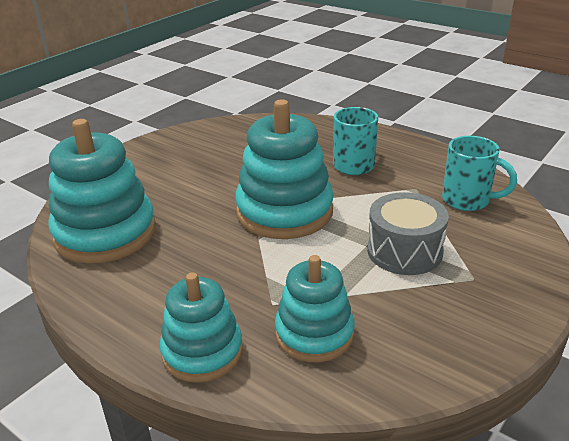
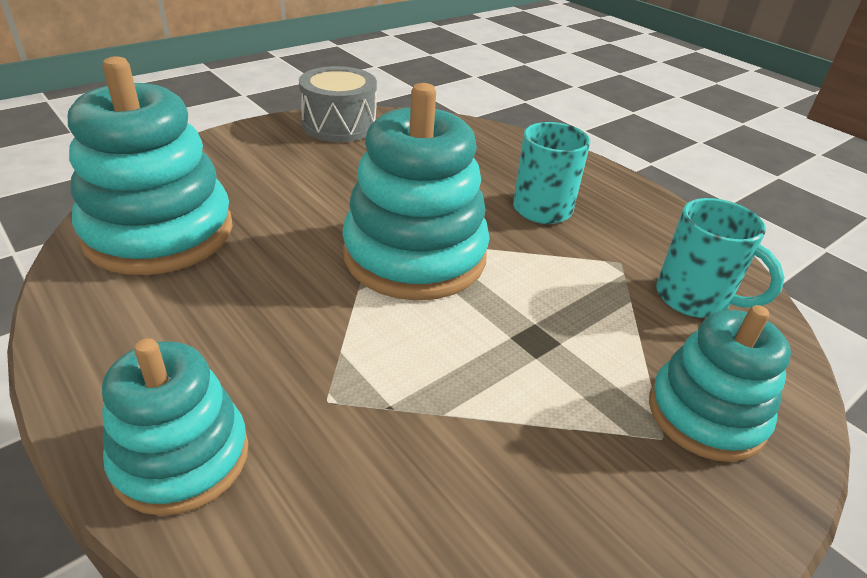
camera: 10 degrees right, 5 degrees up
(314, 333) = (366, 472): turquoise stacking toy -> turquoise stacking toy (706, 414)
(404, 251) = (566, 360): grey drum -> grey drum (339, 125)

